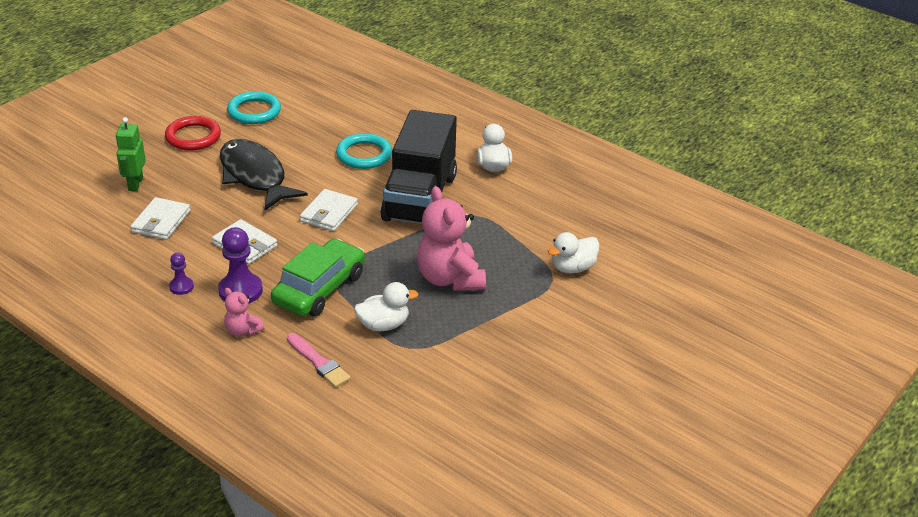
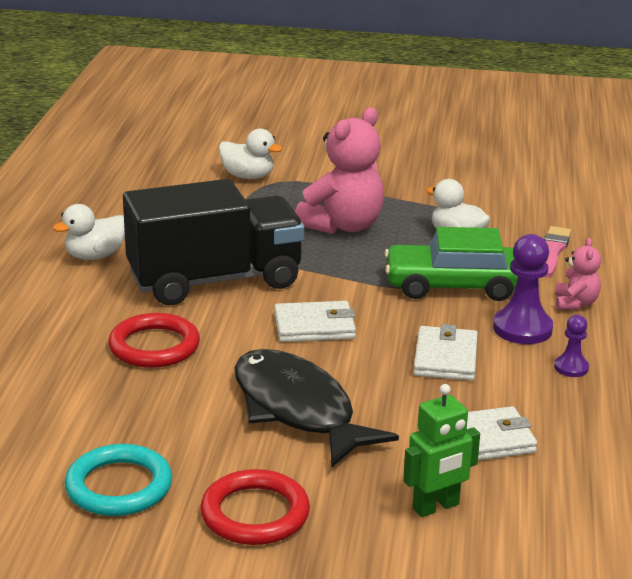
camera: 120 degrees left, 10 degrees down
(255, 176) = (298, 410): black fish -> black fish turned 120 degrees clockwise
(364, 155) = (154, 346): turquoise ring -> red ring

